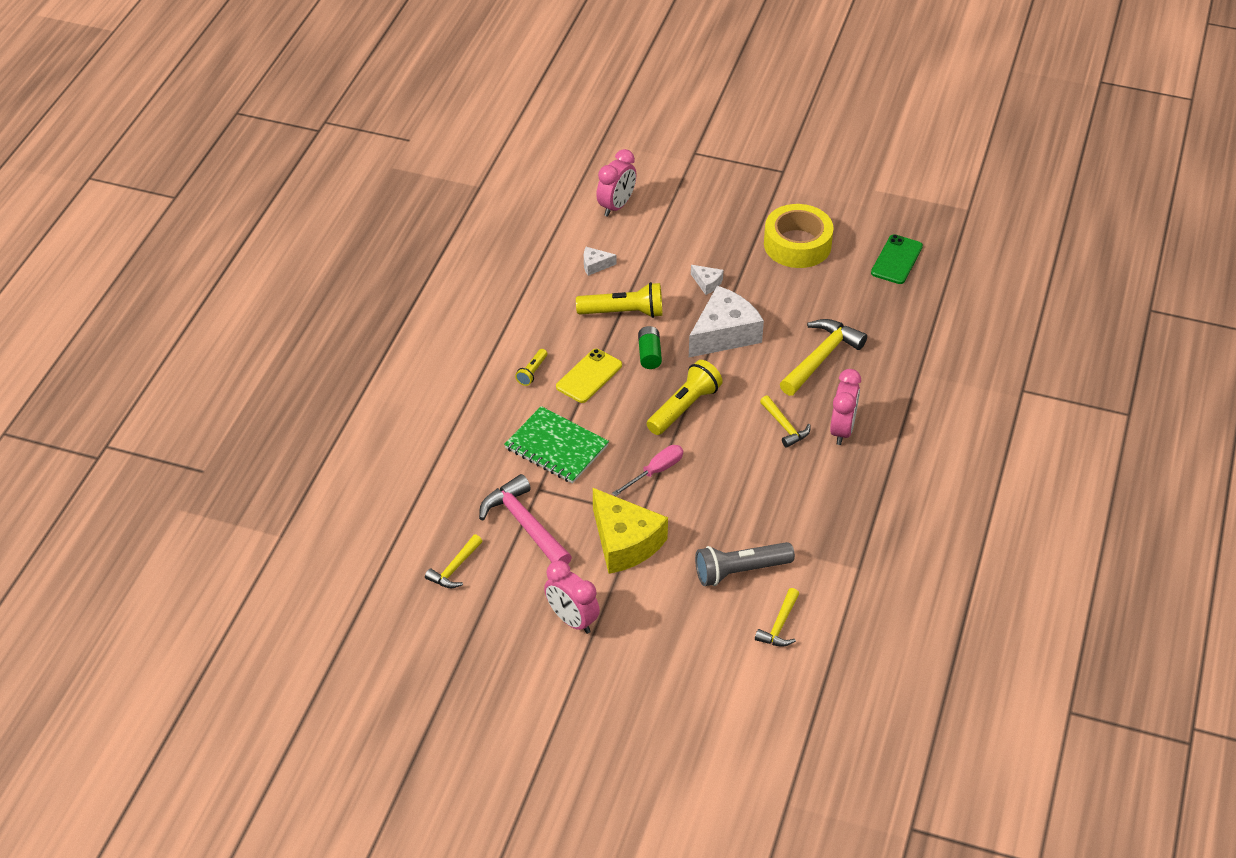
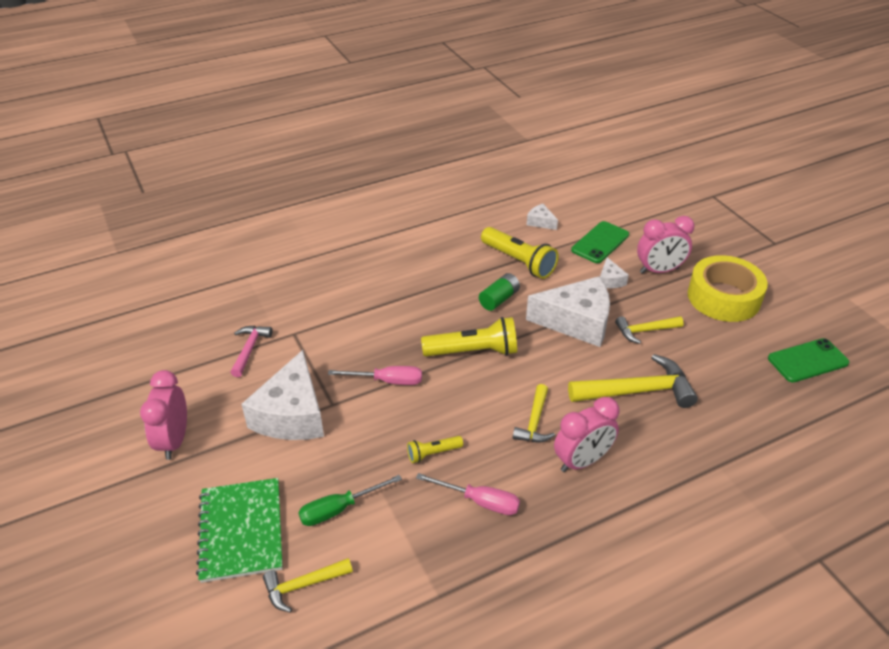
camera: 45 degrees right, 5 degrees down
(454, 568) = (166, 344): yellow hammer -> yellow hammer (644, 331)
(524, 524) = (249, 349): pink hammer -> pink hammer, size x0.58
(532, 372) = (402, 259): yellow flashlight -> yellow flashlight (433, 453)
(556, 447) = (346, 315): green notebook -> green notebook (241, 531)
(589, 376) = (435, 285): yellow phone -> none
(616, 206) = (607, 196): pink clock -> pink clock (659, 270)
(625, 542) = (292, 414): yellow cheese -> white cheese
(662, 254) = (600, 242): none -> green phone
(740, 571) = (339, 509): grey flashlight -> green screwdriver
(814, 500) = (479, 501): none -> pink screwdriver

